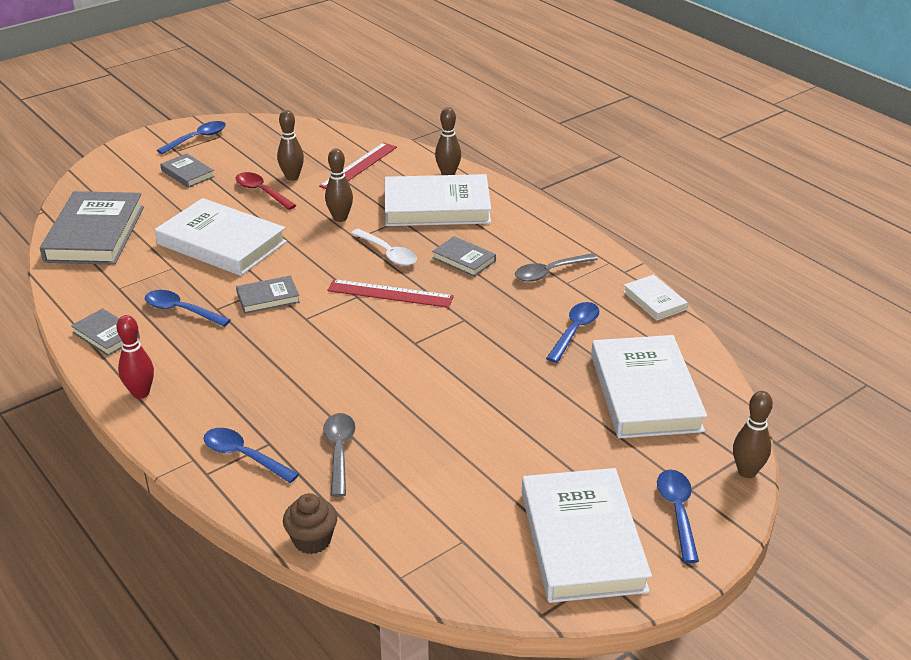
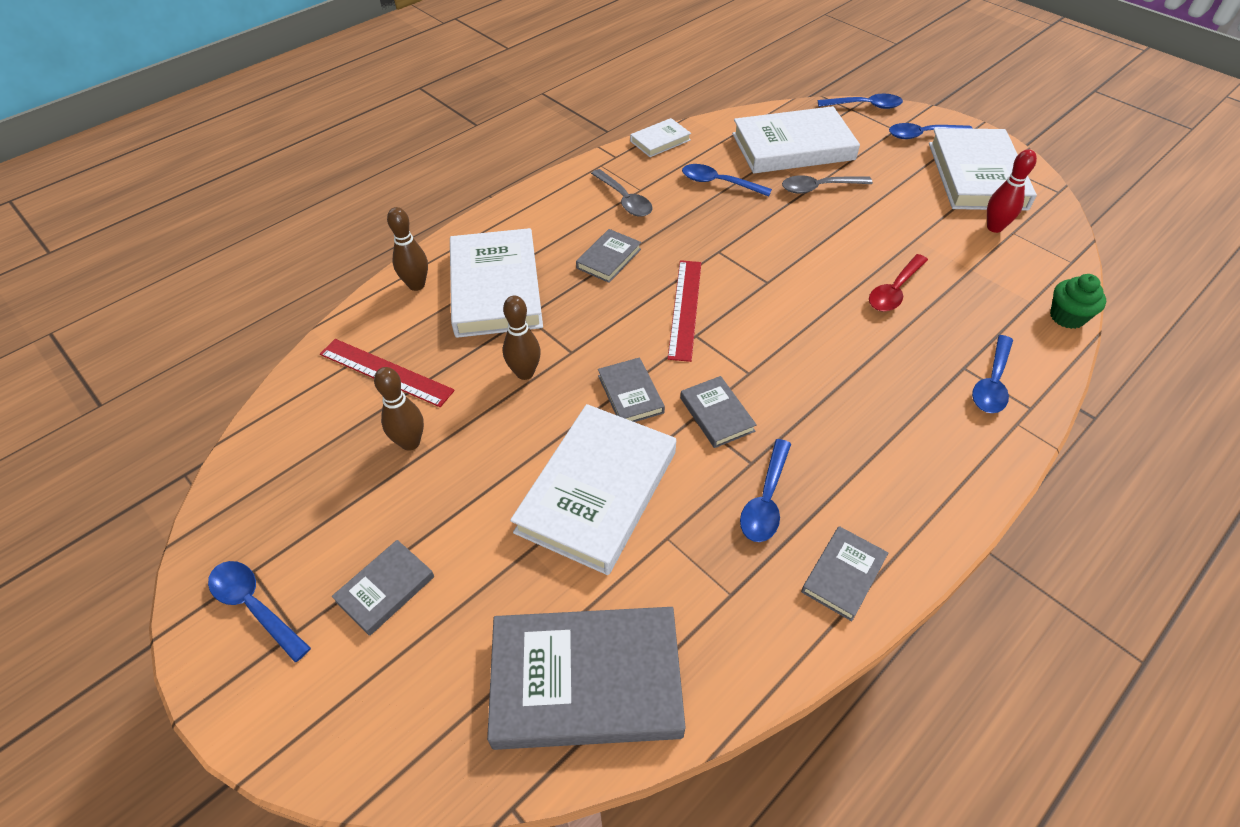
camera: 95 degrees left, 15 degrees up
(141, 393) = (939, 500): red bowling pin -> red bowling pin (994, 227)
(261, 192) = (452, 472): red spoon -> red spoon (894, 291)
(303, 261) = (630, 394): none -> grey book
(312, 540) = (1067, 317): brown cupcake -> green cupcake
(339, 451) = (950, 315): grey spoon -> grey spoon (819, 188)
(388, 253) = (604, 319): white spoon -> none
(582, 540) = (977, 175): white book -> white book turned 75 degrees counterclockwise
(747, 472) = (865, 106): brown bowling pin -> blue spoon

